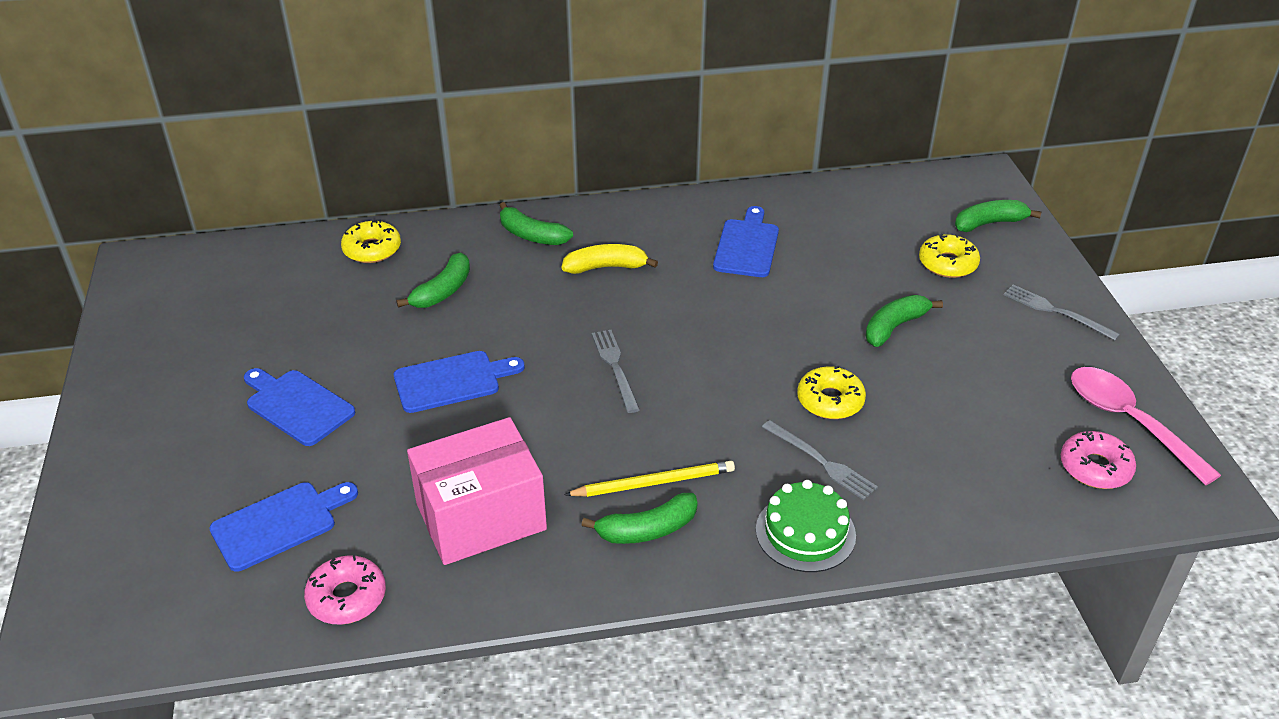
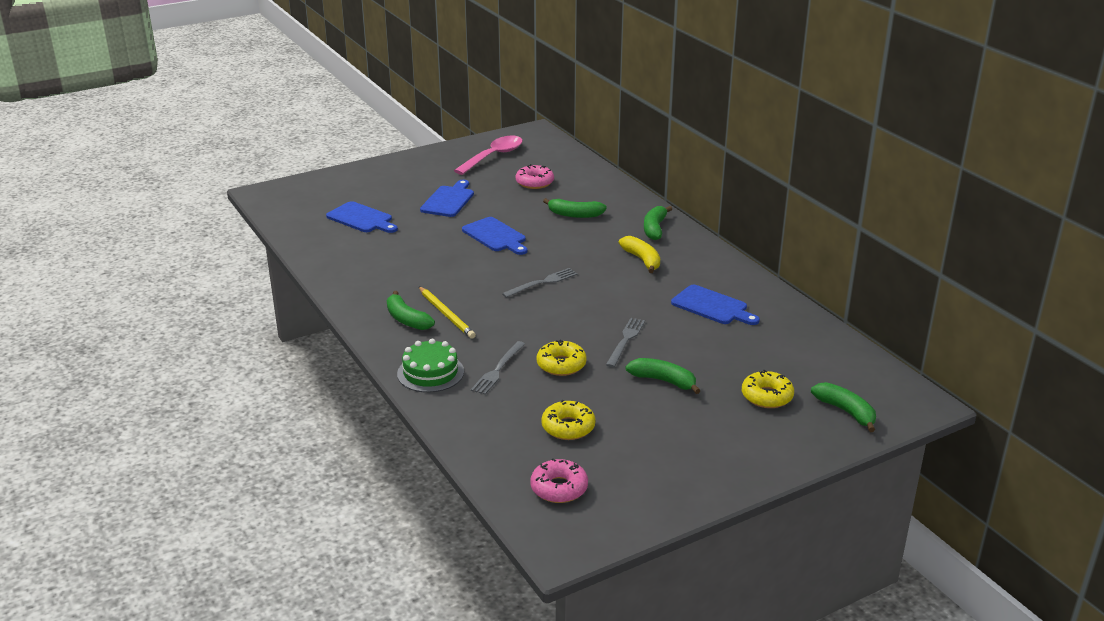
camera: 70 degrees right, 10 degrees down
(347, 597) = (321, 247): pink donut -> pink donut (534, 182)
(372, 249) = (597, 185): yellow donut -> yellow donut (568, 427)
(481, 516) = (392, 269): pink box -> none
(746, 246) = (712, 306): blue cutting board -> blue cutting board turned 45 degrees clockwise
(1056, 311) = (745, 457): grey fork -> grey fork (625, 341)
(1128, 421) = (625, 502): pink spoon -> pink spoon (493, 156)

